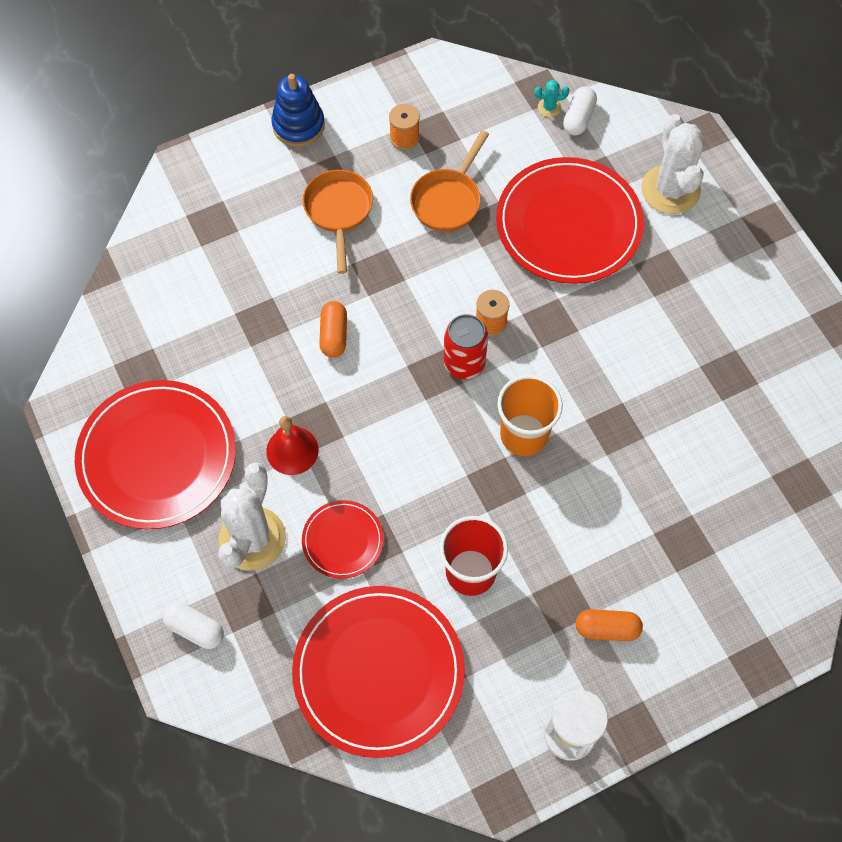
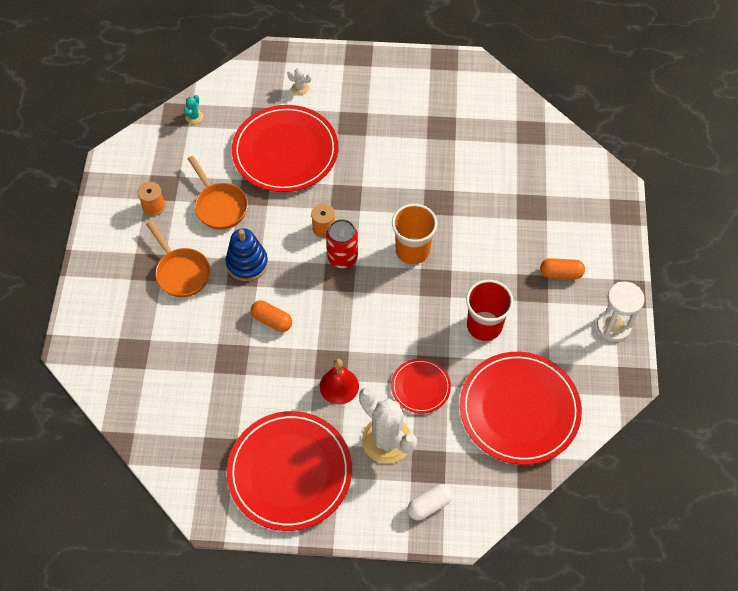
camera: 60 degrees left, 5 degrees down
(298, 125) = (95, 262): blue stacking toy -> blue stacking toy (247, 263)
(338, 212) = (181, 272): orange pan -> orange pan turned 150 degrees counterclockwise
(578, 118) = (214, 106): white capsule -> none
(607, 628) = (561, 273): orange capsule -> orange capsule turned 60 degrees clockwise
(670, 190) = (300, 88): white cactus -> white cactus, size x0.41

